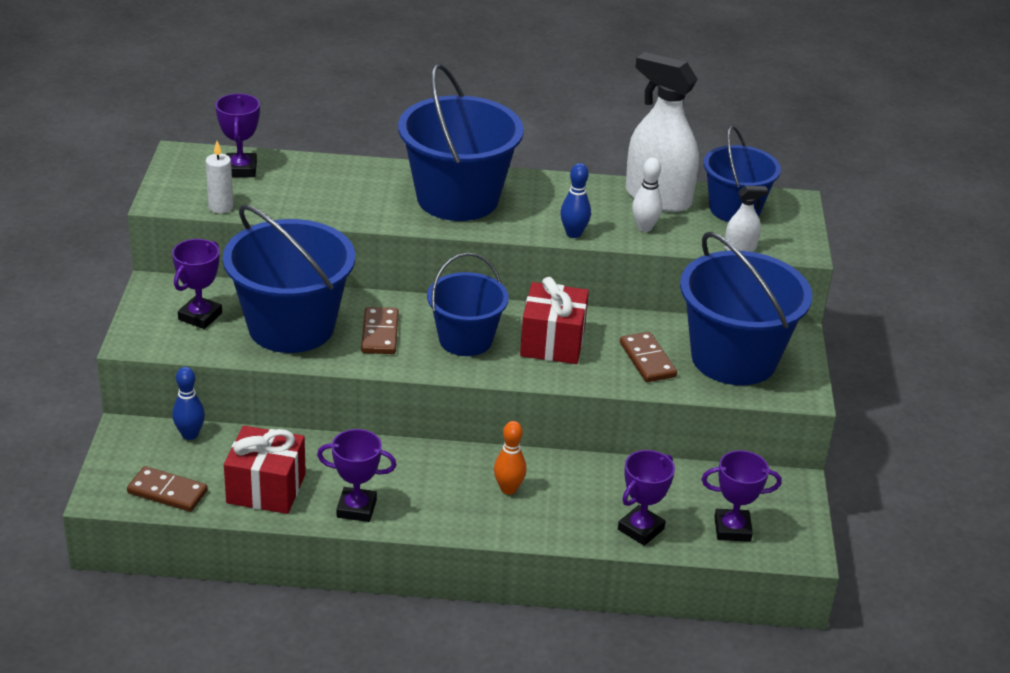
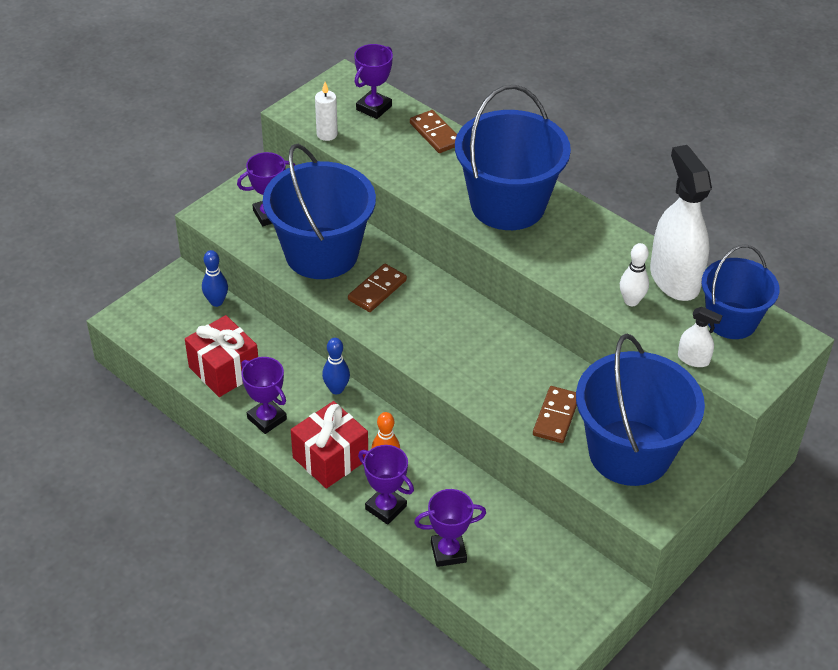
camera: 40 degrees right, 10 degrees up
(167, 492) = (161, 338): brown domino -> brown domino (435, 134)
(465, 339) = (434, 326): blue bucket -> none
(552, 342) = (497, 362): red gift -> red gift (330, 458)
(573, 234) = (565, 279): blue bowling pin -> blue bowling pin (336, 389)
(732, 529) = (519, 594): purple trophy -> purple trophy (386, 507)

